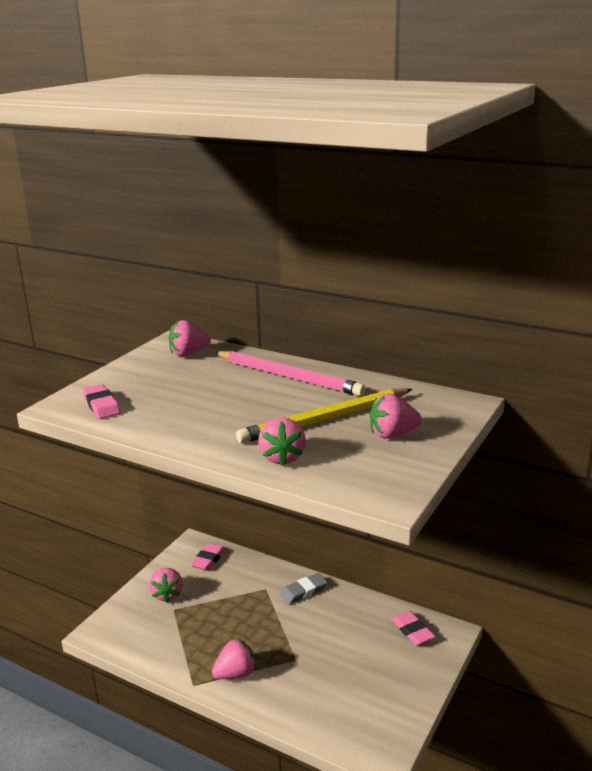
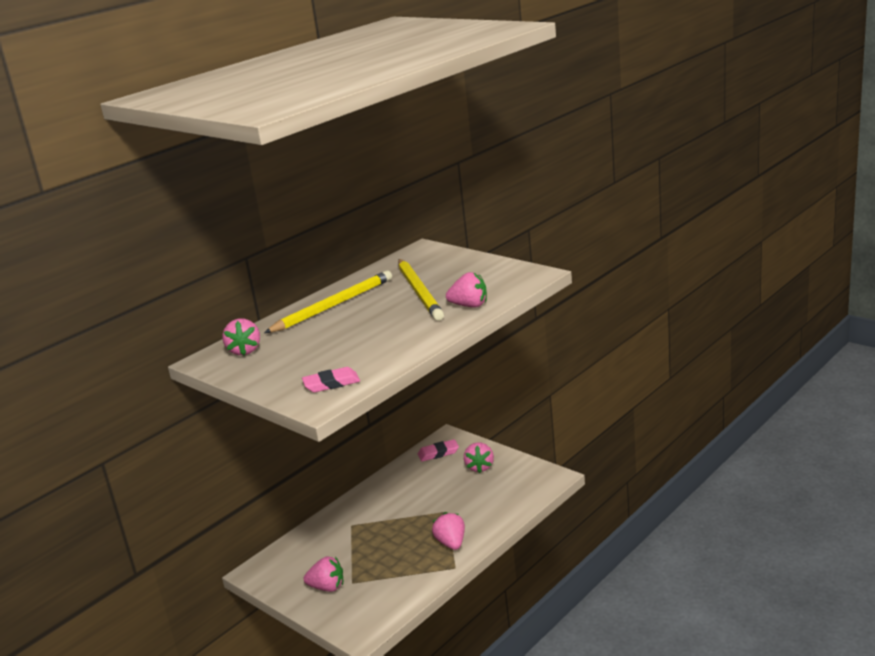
camera: 75 degrees left, 0 degrees up
(208, 559) = (287, 561): pink eraser -> none
(288, 376) = (333, 306): pink pencil -> yellow pencil
(303, 591) = (365, 503): grey eraser -> none
(392, 434) = (456, 271): pink strawberry -> pink strawberry (480, 467)

